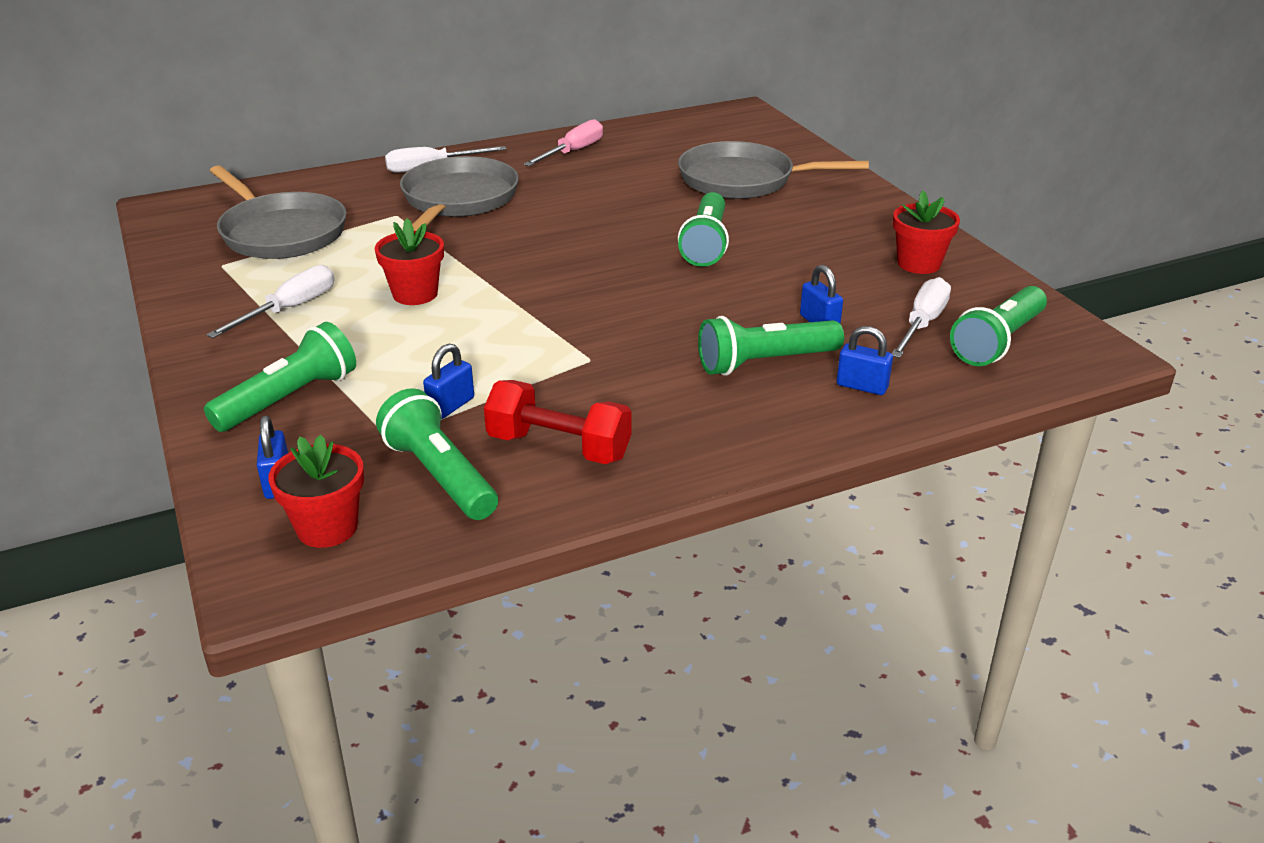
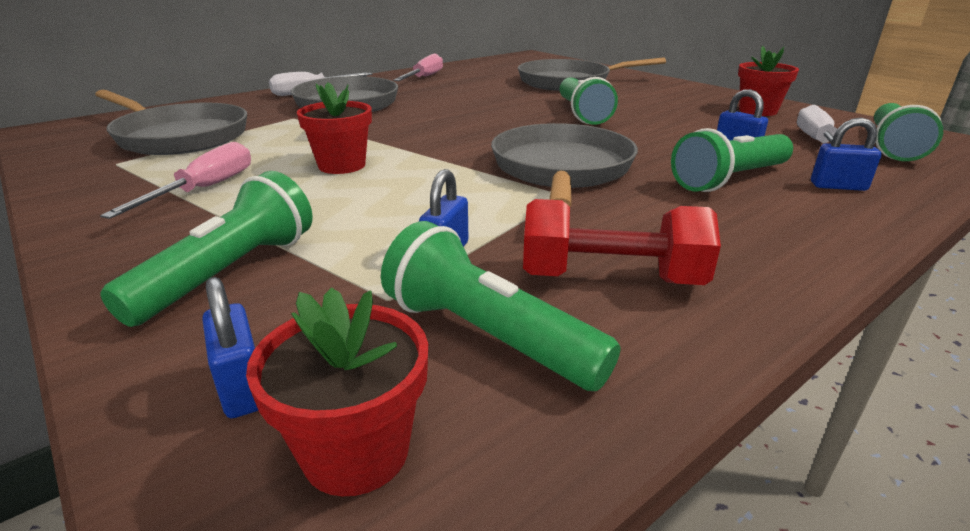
camera: 15 degrees left, 5 degrees down
(290, 309) = (205, 189): white screwdriver -> pink screwdriver
(614, 327) = (561, 169): none -> grey pan

